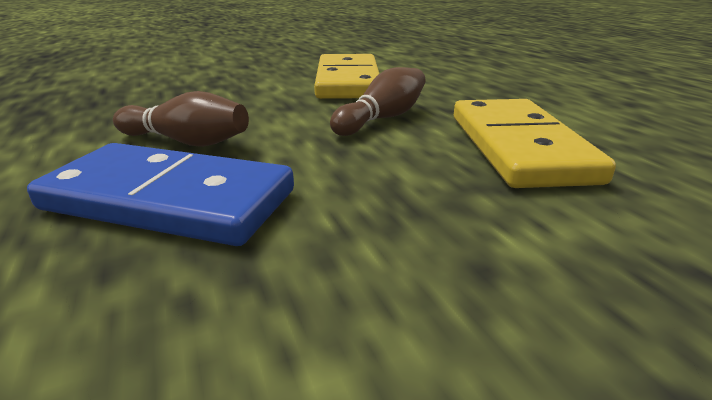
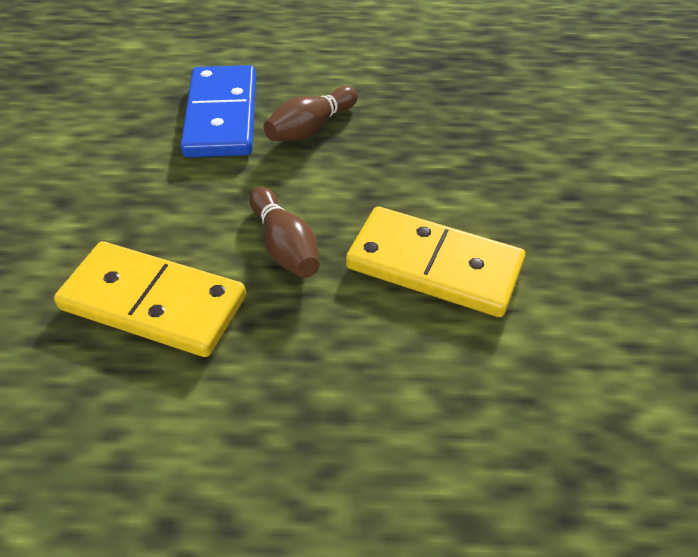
camera: 115 degrees right, 20 degrees up
(170, 200) = (222, 116): blue domino -> blue domino turned 45 degrees counterclockwise

